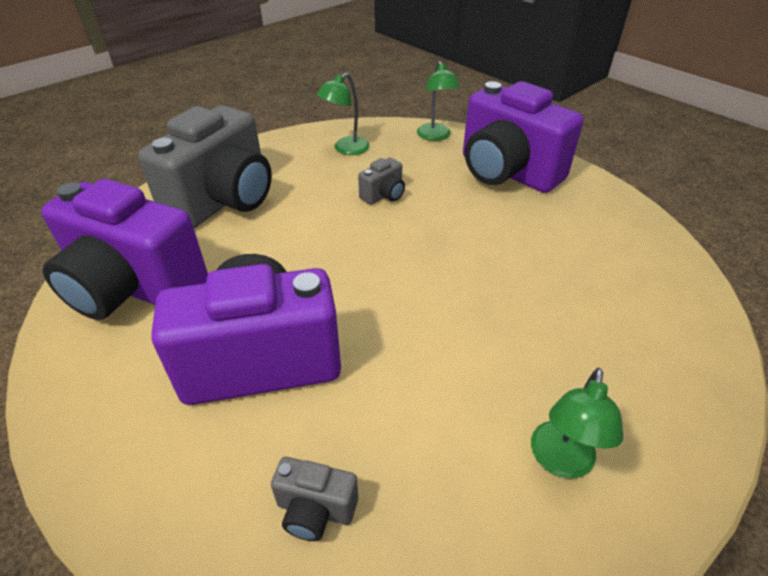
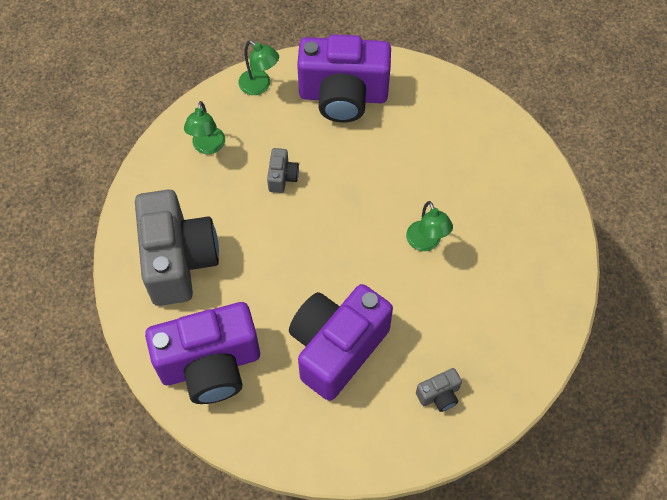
camera: 40 degrees left, 20 degrees up
(560, 462) = (518, 293): green lamp -> green lamp (426, 243)

